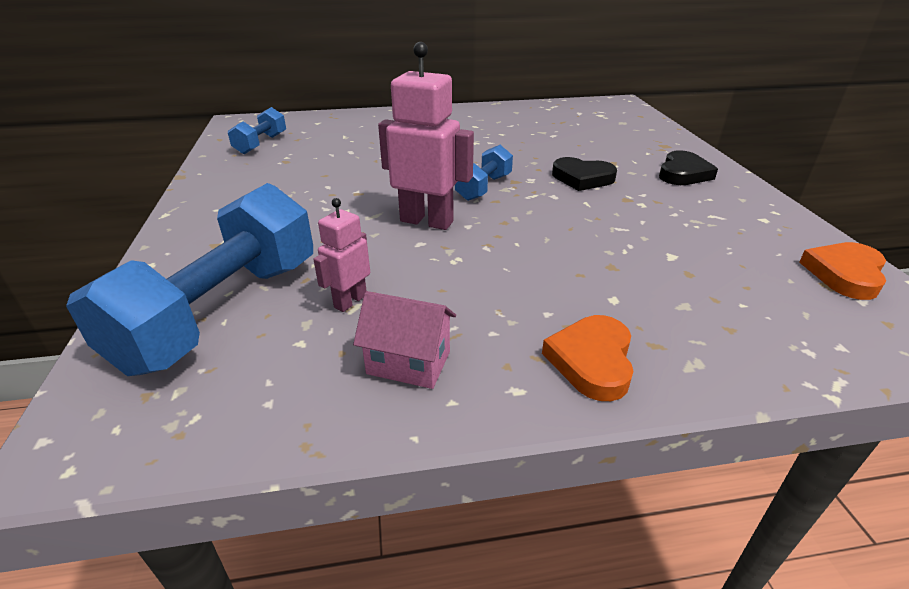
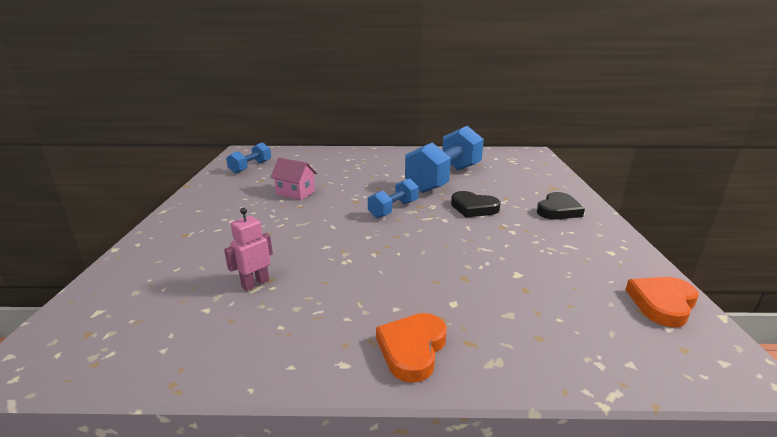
camera: 10 degrees right, 10 degrees down
(222, 312) = (165, 282): blue dumbbell -> blue dumbbell (444, 178)
(408, 362) = (274, 333): pink house -> pink house (295, 193)
(427, 221) = (339, 231): pink robot -> none

